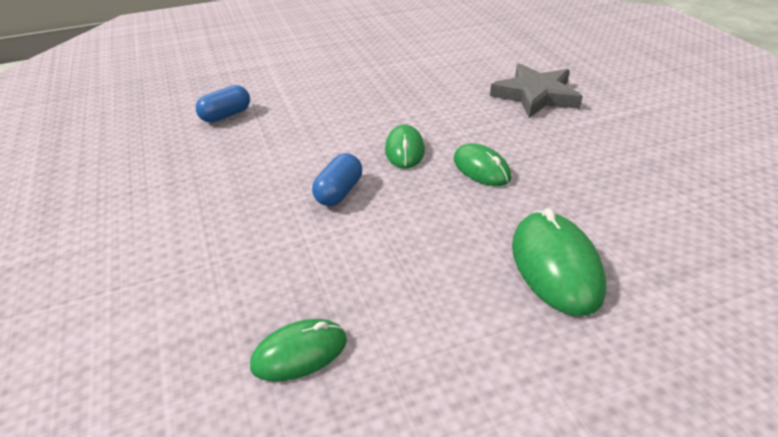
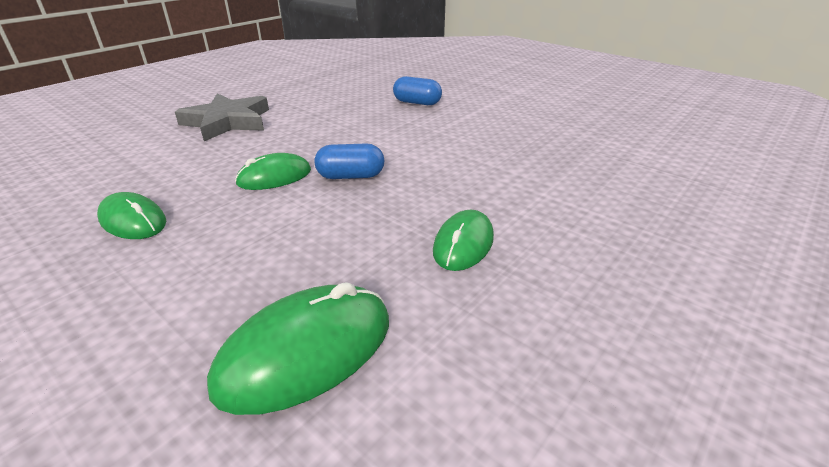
camera: 60 degrees right, 5 degrees down
(404, 150) = (450, 188): green mouse -> green mouse (274, 177)
(536, 95) = (688, 246): grey star -> grey star (227, 122)

